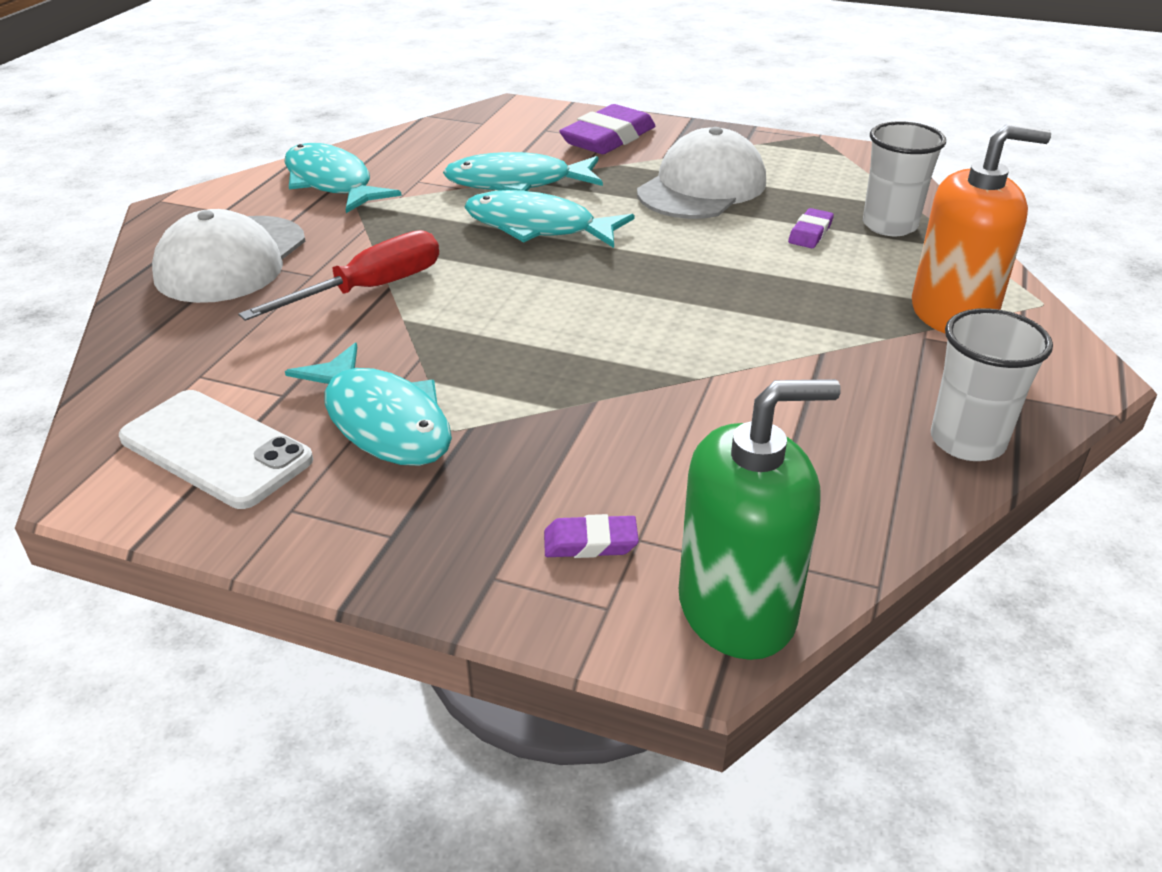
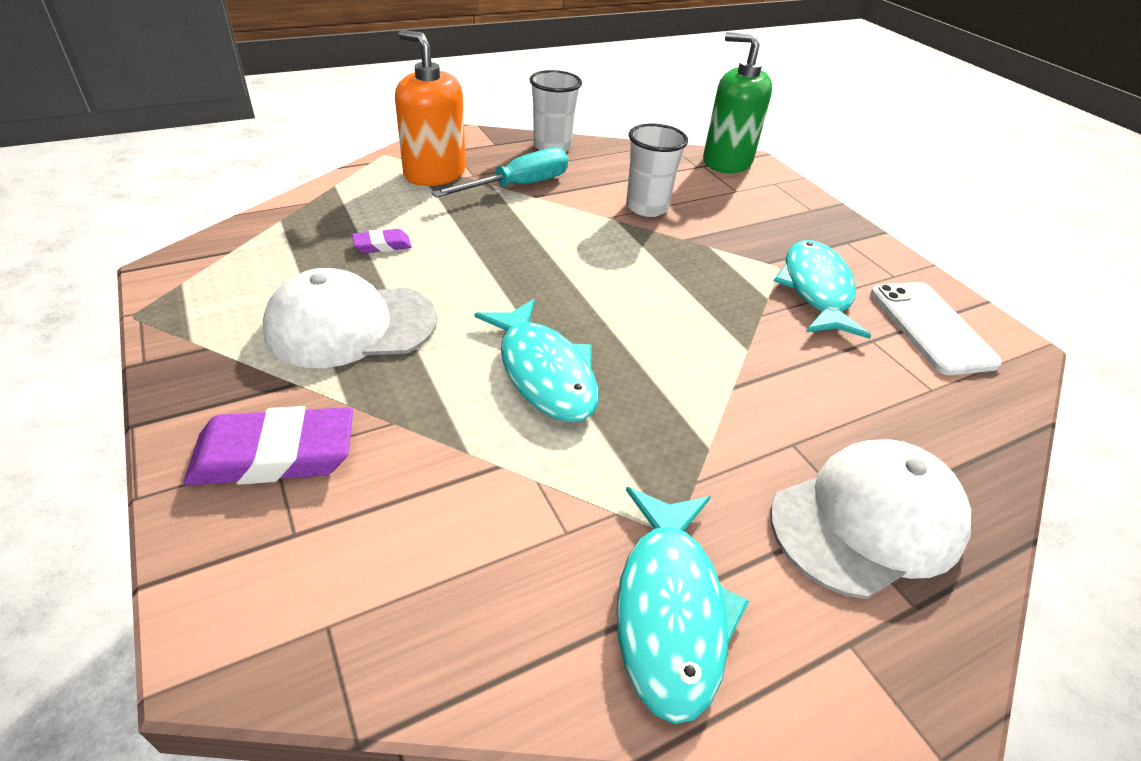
camera: 140 degrees left, 5 degrees up
(369, 289) = (752, 393): red screwdriver -> none
(516, 183) = (477, 446): turquoise fish -> none
(590, 542) = (758, 198): purple eraser -> none
(860, 353) = (518, 186): none -> turquoise screwdriver
(889, 225) = (328, 220): white cup -> white cup (647, 207)

